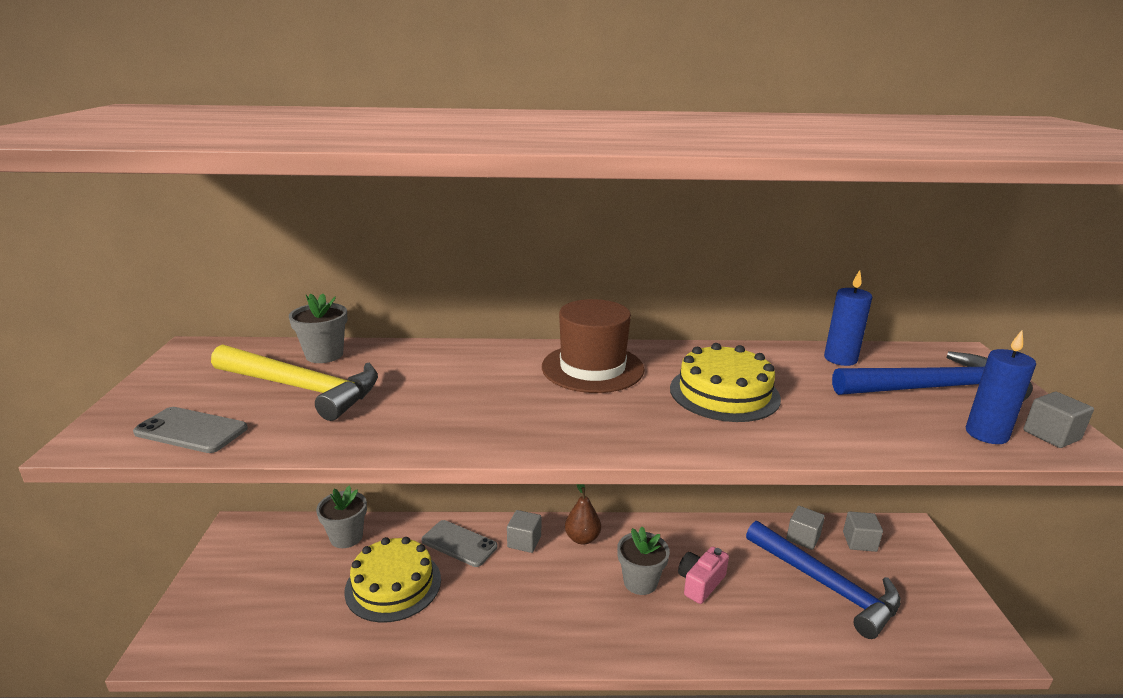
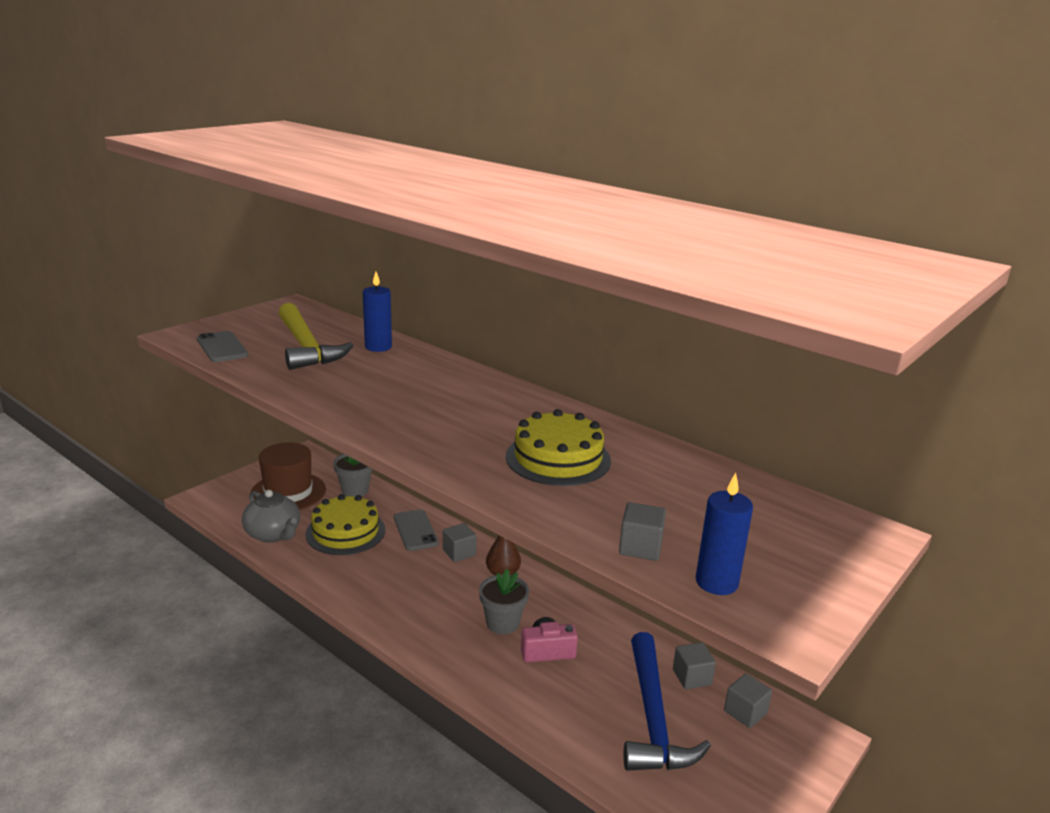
camera: 40 degrees right, 0 degrees up
(316, 635) = (273, 534): none -> grey teapot
(324, 355) = (351, 332): grey flower pot -> none
(592, 368) = (498, 404): brown hat -> brown hat (288, 492)
(840, 359) = (723, 481): blue candle -> blue candle (378, 347)
(932, 388) = (757, 536): blue hammer -> none
(1051, 435) = (783, 615): grey cube -> grey cube (640, 547)

